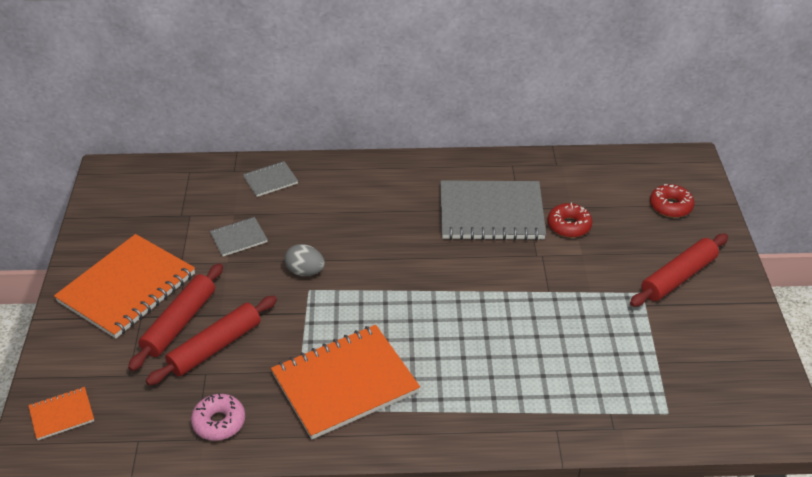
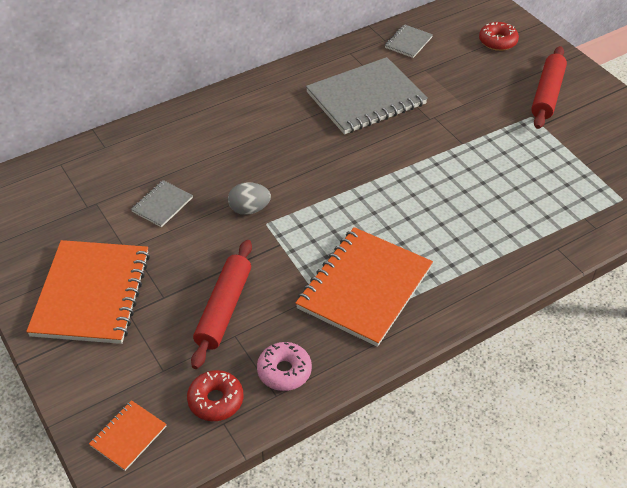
camera: 30 degrees left, 5 degrees up
(180, 323) = (172, 302): red rolling pin -> none
(270, 180) = (148, 142): grey notebook -> grey notebook (408, 42)
(569, 226) = (435, 85): red donut -> red donut (216, 400)

